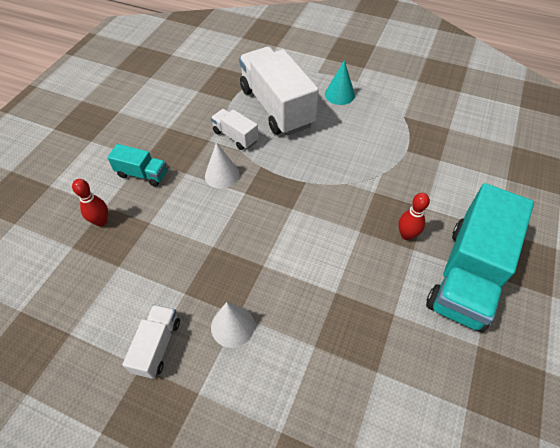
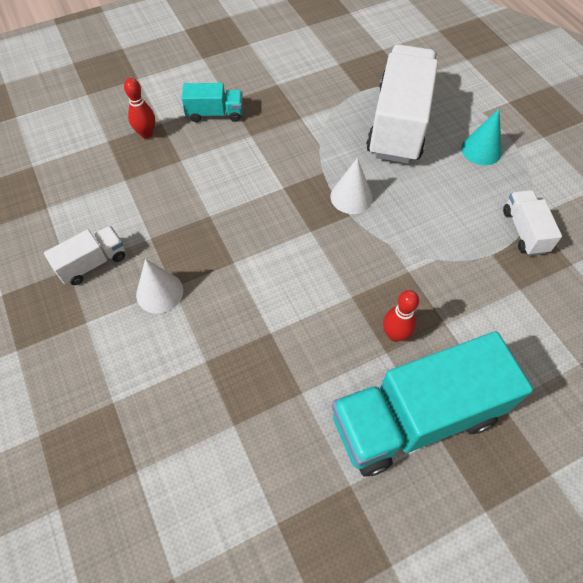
camera: 40 degrees right, 5 degrees up
(142, 174) = (215, 113): turquoise truck -> turquoise truck turned 60 degrees counterclockwise
(222, 175) = (280, 157): white cone -> white cone (351, 197)
(235, 136) = (328, 129): white truck -> white truck (524, 231)

